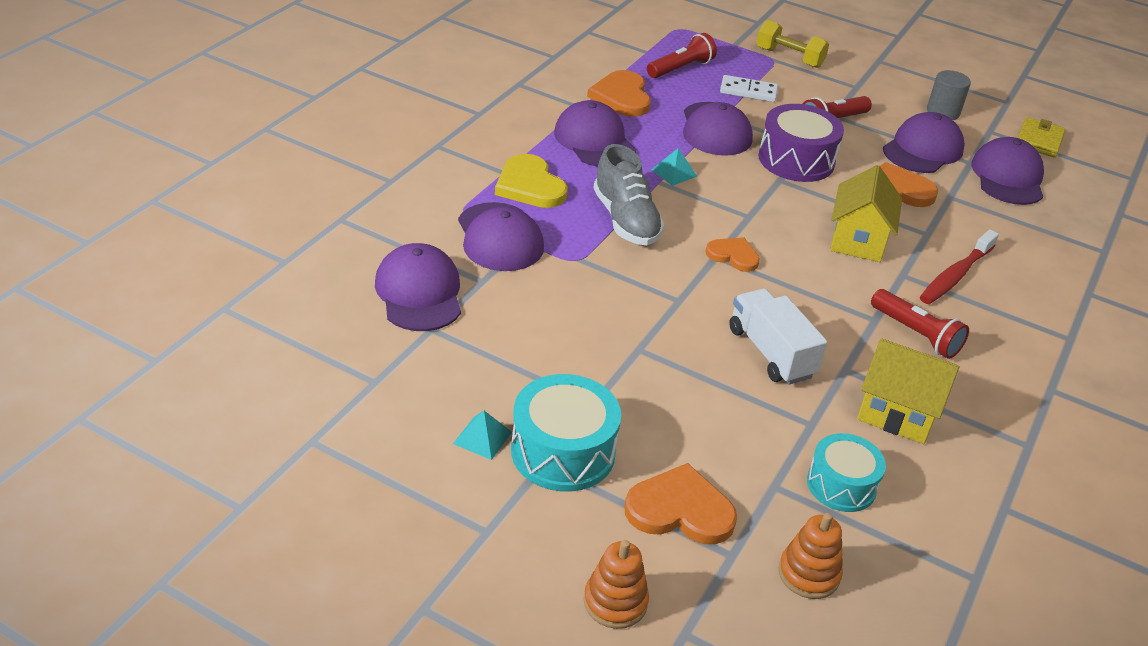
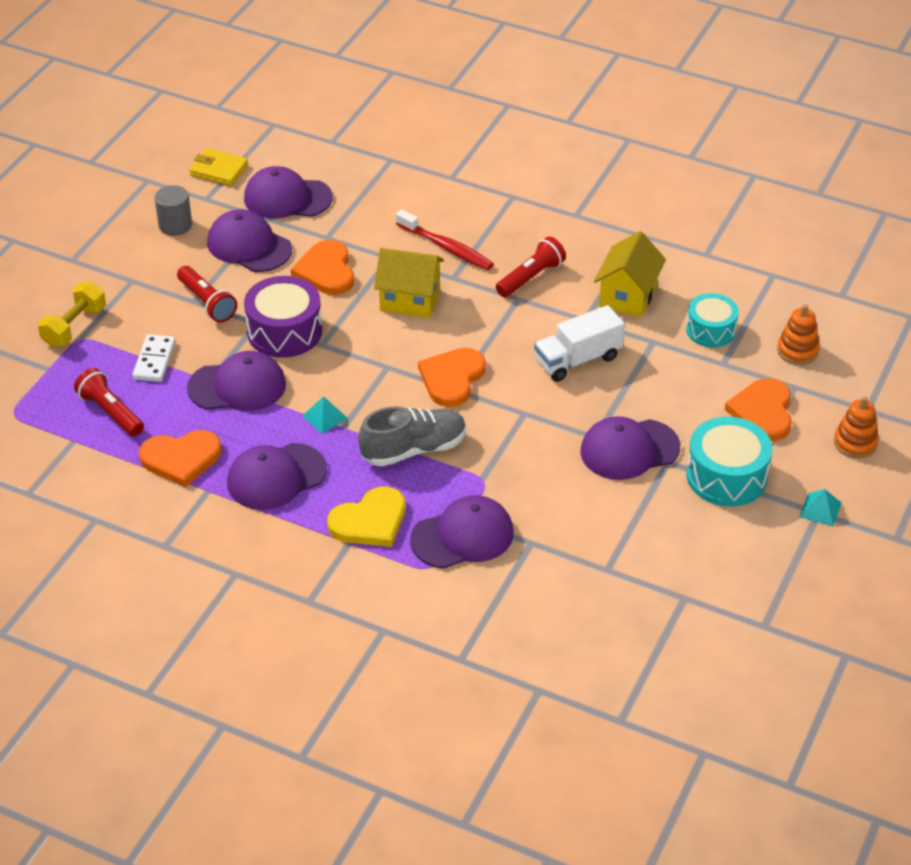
camera: 90 degrees left, 5 degrees up
(419, 293) = (560, 584): purple cap -> purple cap (629, 449)
(482, 437) = (727, 523): turquoise pyramid -> turquoise pyramid (820, 509)
(733, 256) = (452, 378): orange heart -> orange heart, size x1.58

